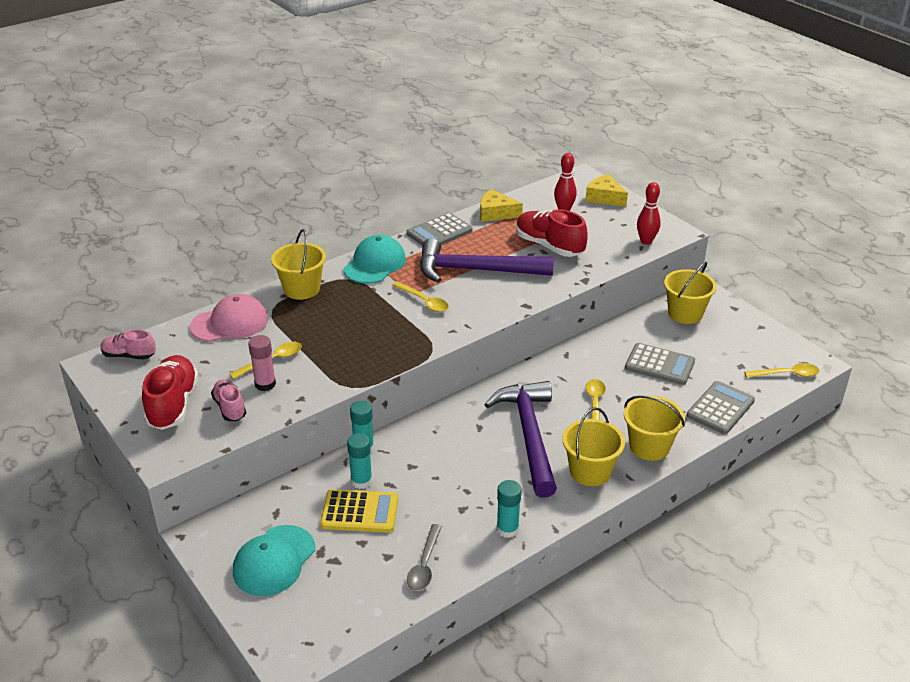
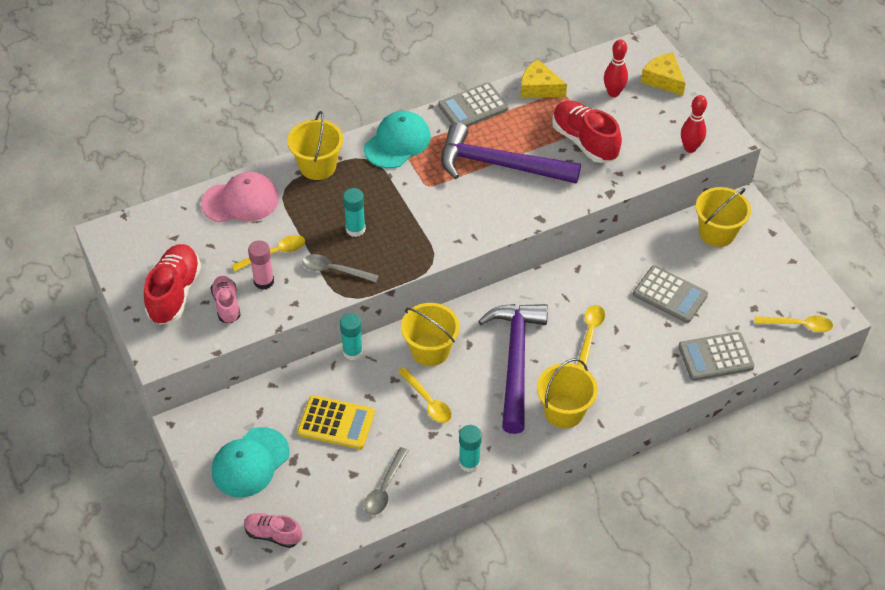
camera: 10 degrees right, 15 degrees up
(129, 355) = (140, 228): pink shoe -> pink shoe (273, 534)
(336, 367) = (334, 270): none -> grey spoon
(361, 481) = (344, 389): turquoise glue stick -> turquoise glue stick (355, 229)
(424, 301) = (437, 199): yellow spoon -> yellow spoon (428, 401)
(649, 446) = (630, 391): yellow bucket -> yellow bucket (430, 350)
(720, 408) = (715, 357): grey calculator -> grey calculator turned 150 degrees counterclockwise

